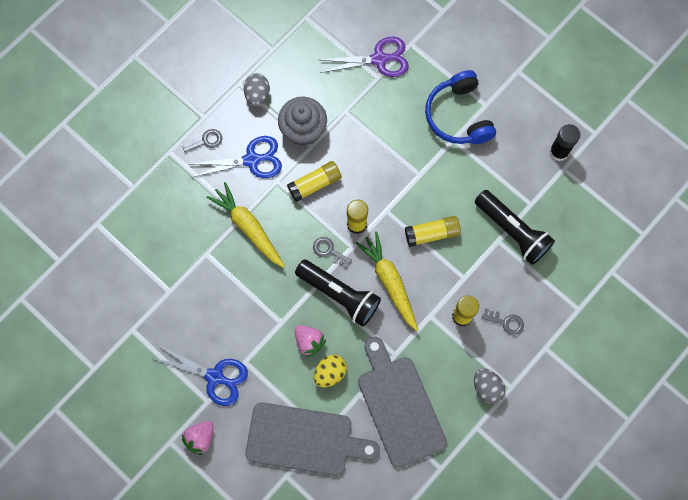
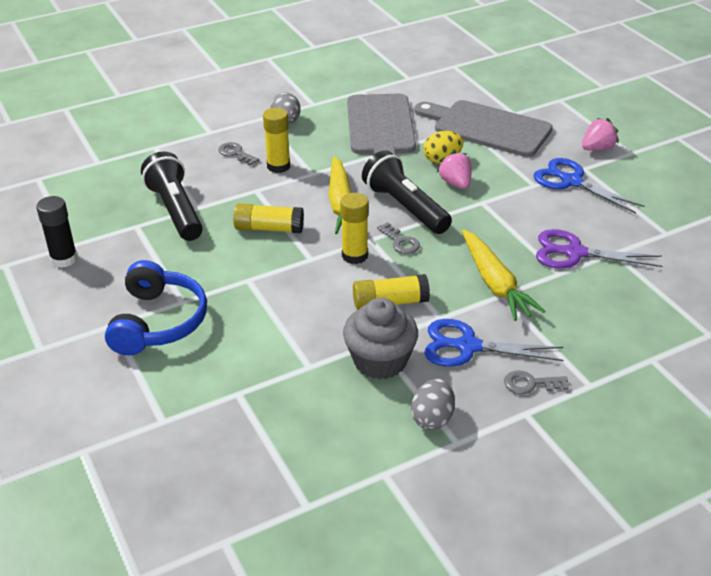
camera: 160 degrees left, 35 degrees down
(379, 59) = (224, 413): purple scissors -> purple scissors (575, 253)

